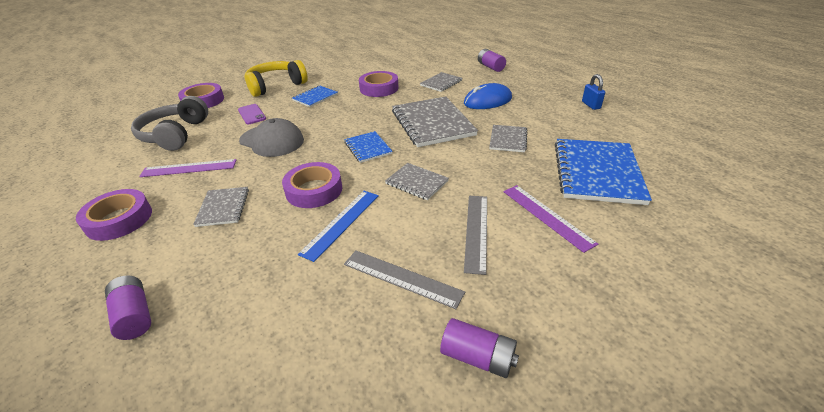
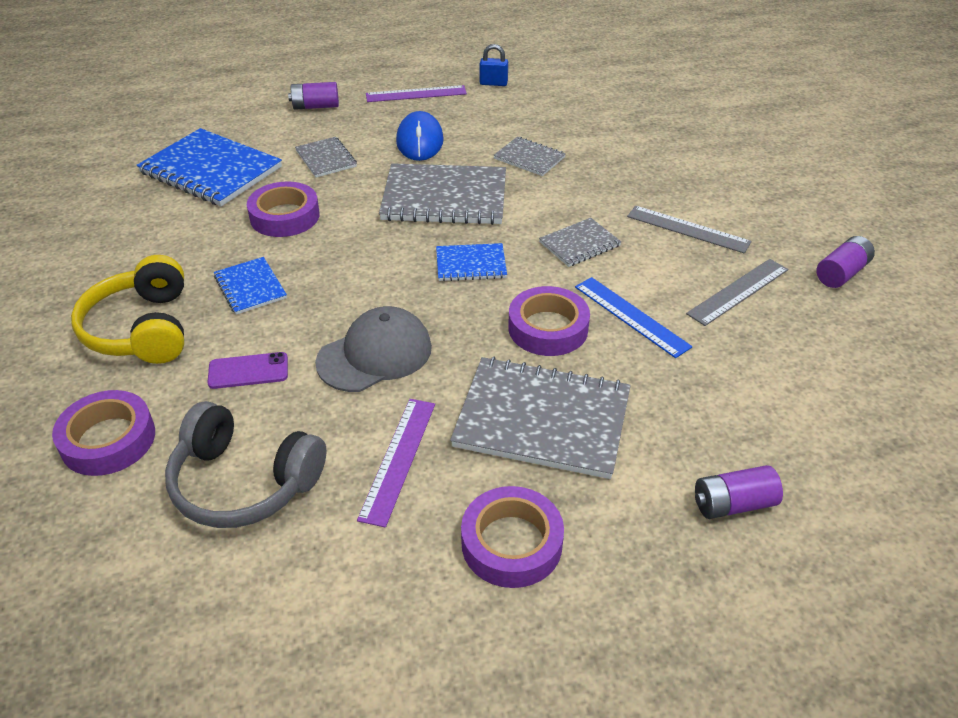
camera: 70 degrees left, 5 degrees up
(223, 207) = (542, 419): grey notebook -> grey notebook, size x1.93
(547, 216) = (683, 183): purple ruler -> purple ruler (416, 94)
(597, 172) = (628, 132): blue notebook -> blue notebook (211, 170)

